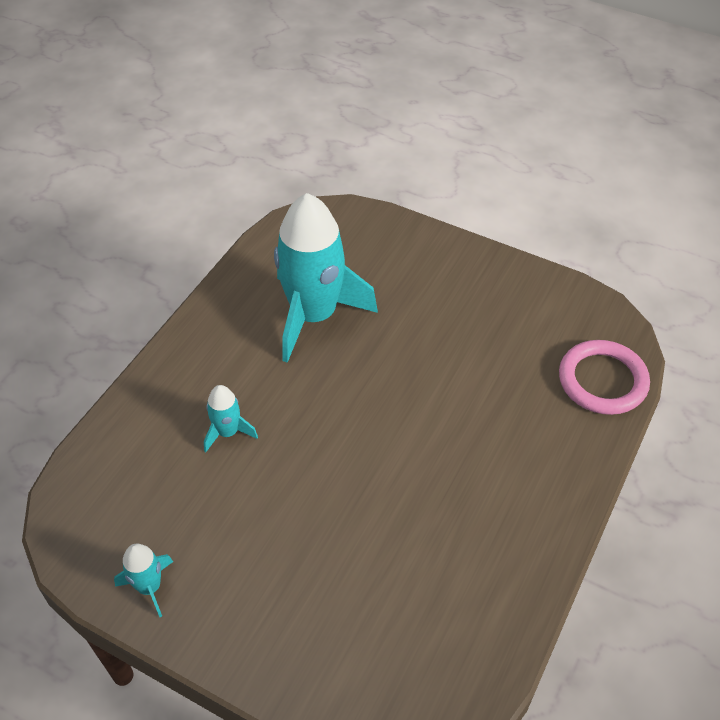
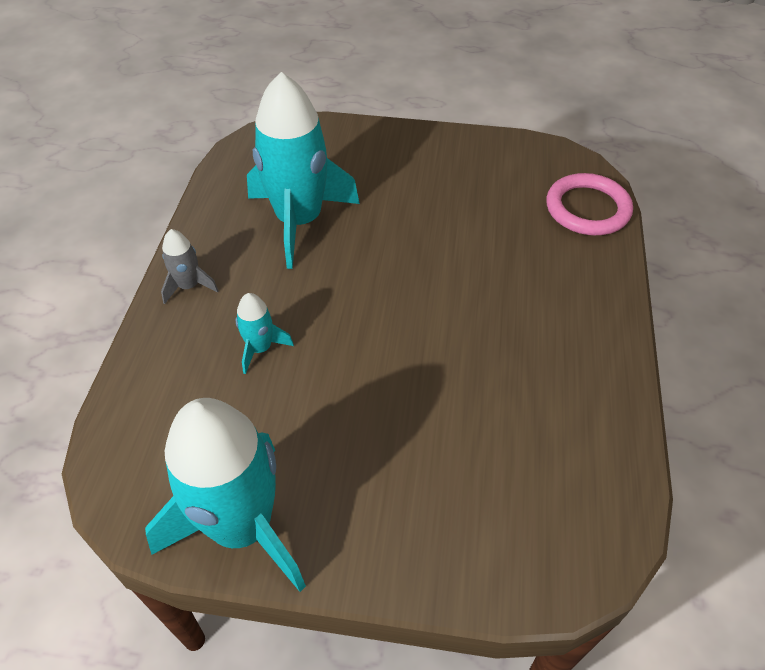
camera: 20 degrees left, 0 degrees up
(149, 587) = (242, 527): turquoise rocket -> turquoise rocket, size x2.28
(190, 353) = (189, 286): none -> grey rocket

